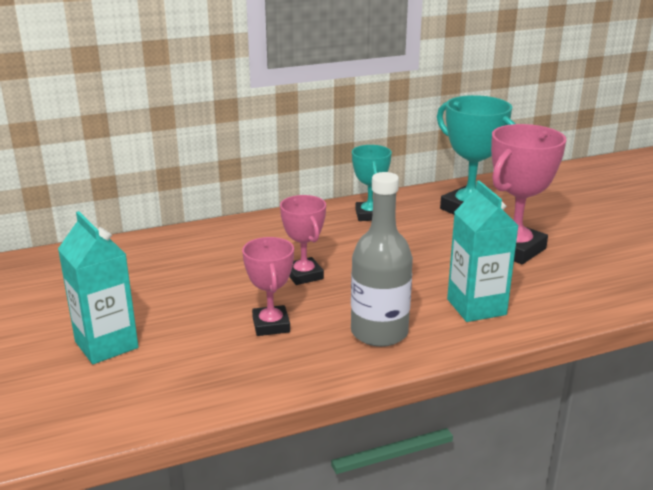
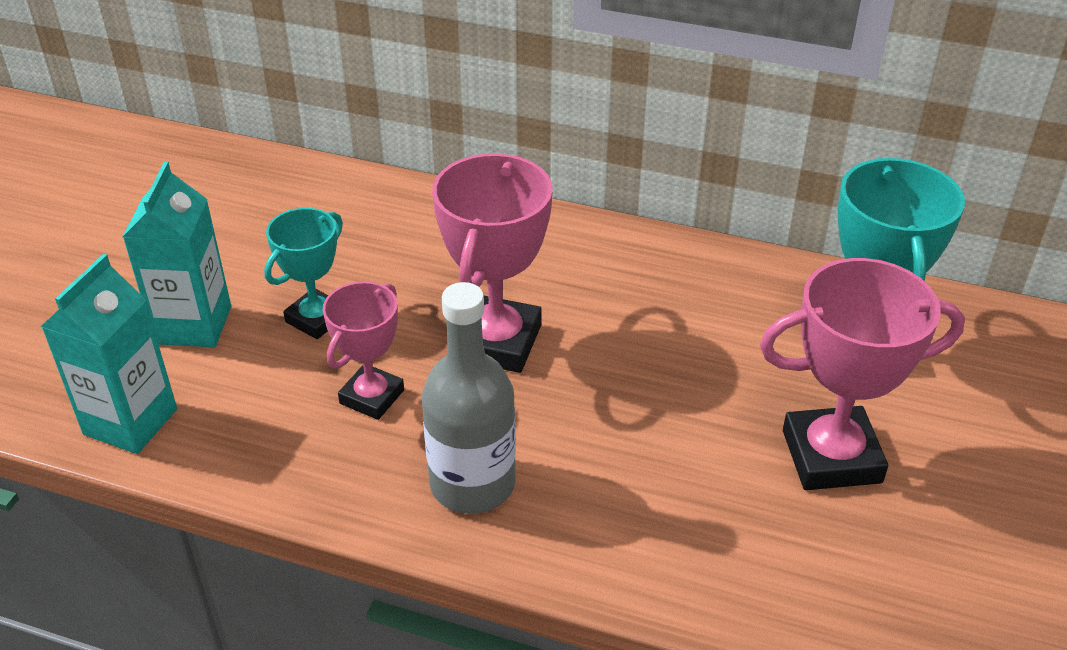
camera: 40 degrees right, 15 degrees up
(304, 275) = (496, 342): pink trophy -> pink trophy, size x1.62
(369, 215) = (703, 283): turquoise trophy -> turquoise trophy (316, 319)
(476, 307) = (641, 521): turquoise carton -> turquoise carton (130, 422)

